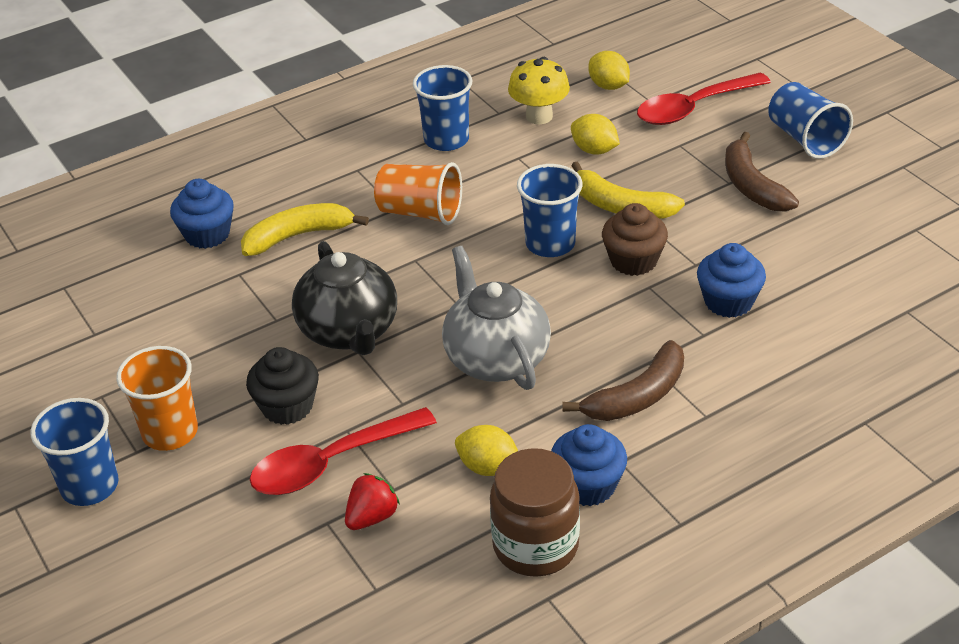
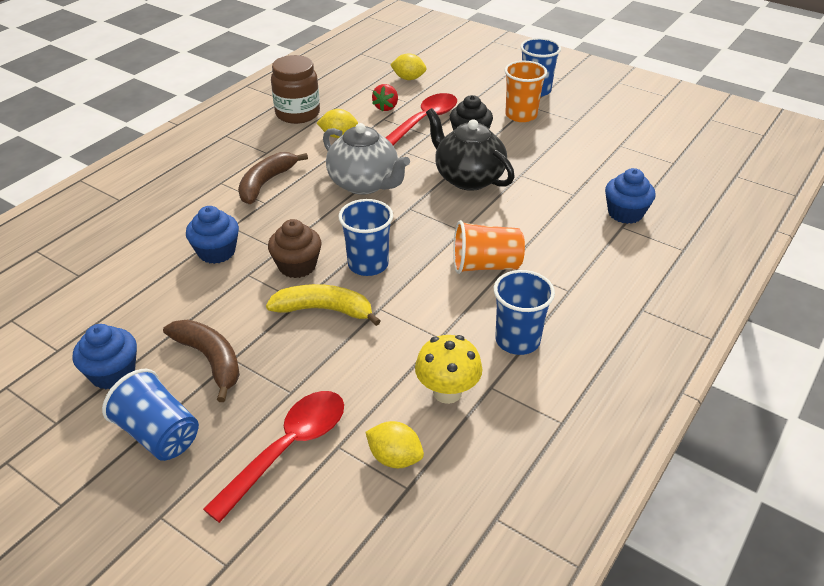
camera: 155 degrees right, 0 degrees up
(298, 236) = (560, 227): yellow banana -> none
(588, 485) = (280, 139): blue cupcake -> blue cupcake (113, 373)
(594, 150) = (372, 363): yellow lemon -> yellow lemon (408, 78)

